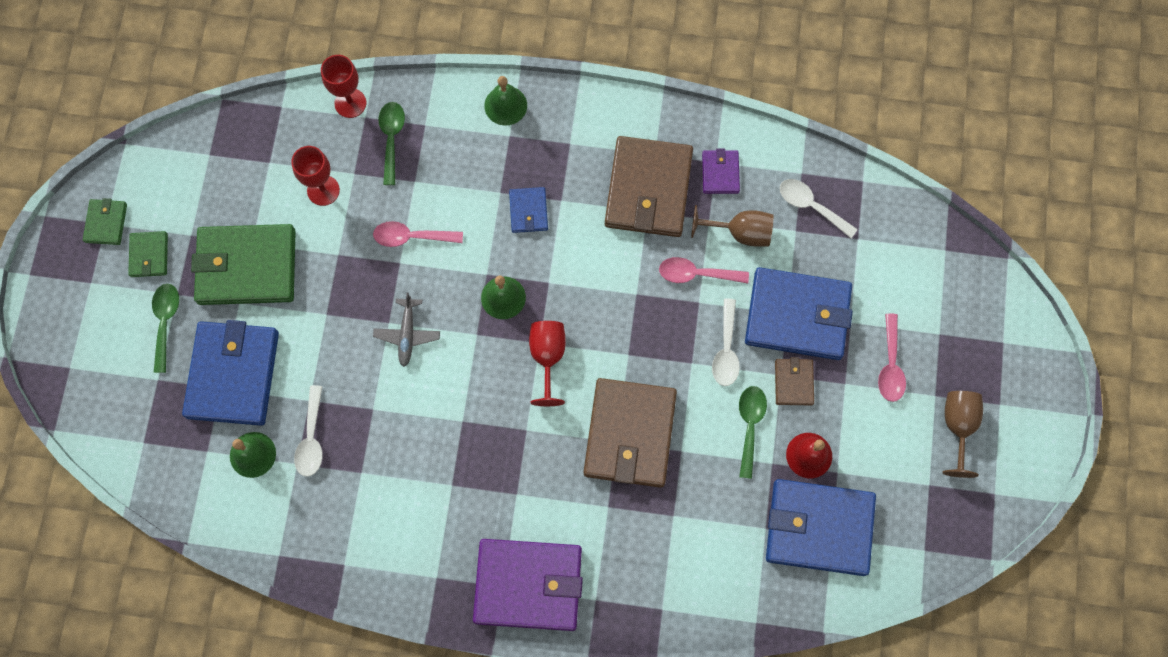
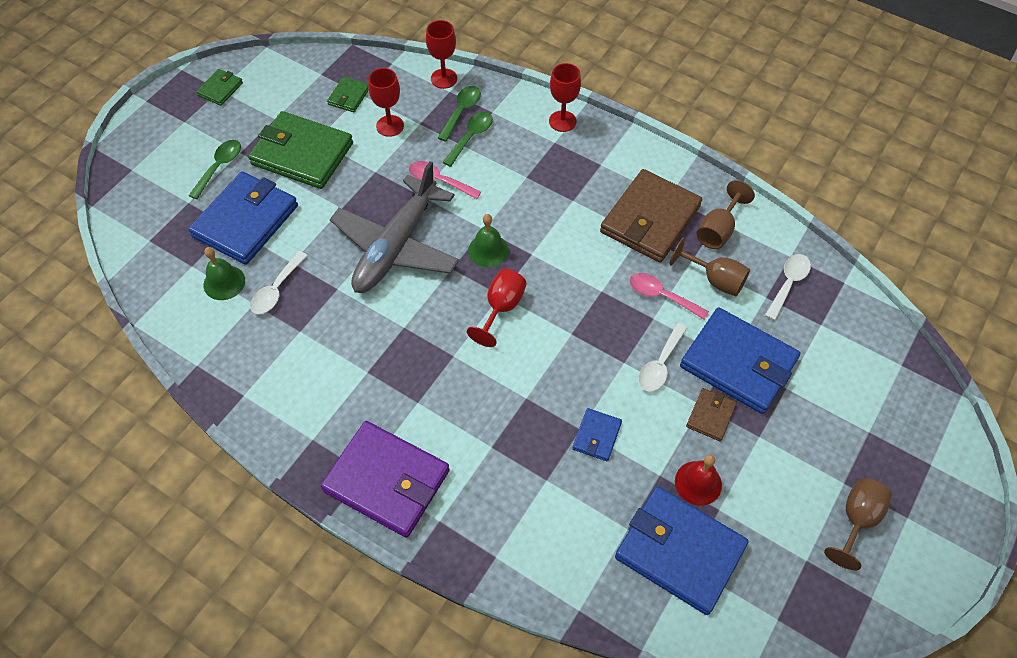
camera: 25 degrees right, 15 degrees down
(149, 255) = (237, 120): green wallet -> green wallet (349, 96)
(407, 334) = (396, 246): grey plane -> grey plane, size x2.32
(505, 105) = (562, 121): green bell -> red goblet
(528, 211) = (542, 198): blue wallet -> blue wallet (596, 436)
(629, 434) = (541, 396): brown wallet -> none
(720, 173) = (718, 230): purple wallet -> brown goblet
(750, 425) = (653, 434): green spoon -> green spoon (471, 137)
(811, 206) = (788, 284): white spoon -> white spoon turned 60 degrees clockwise
(890, 365) = (810, 439): pink spoon -> none

